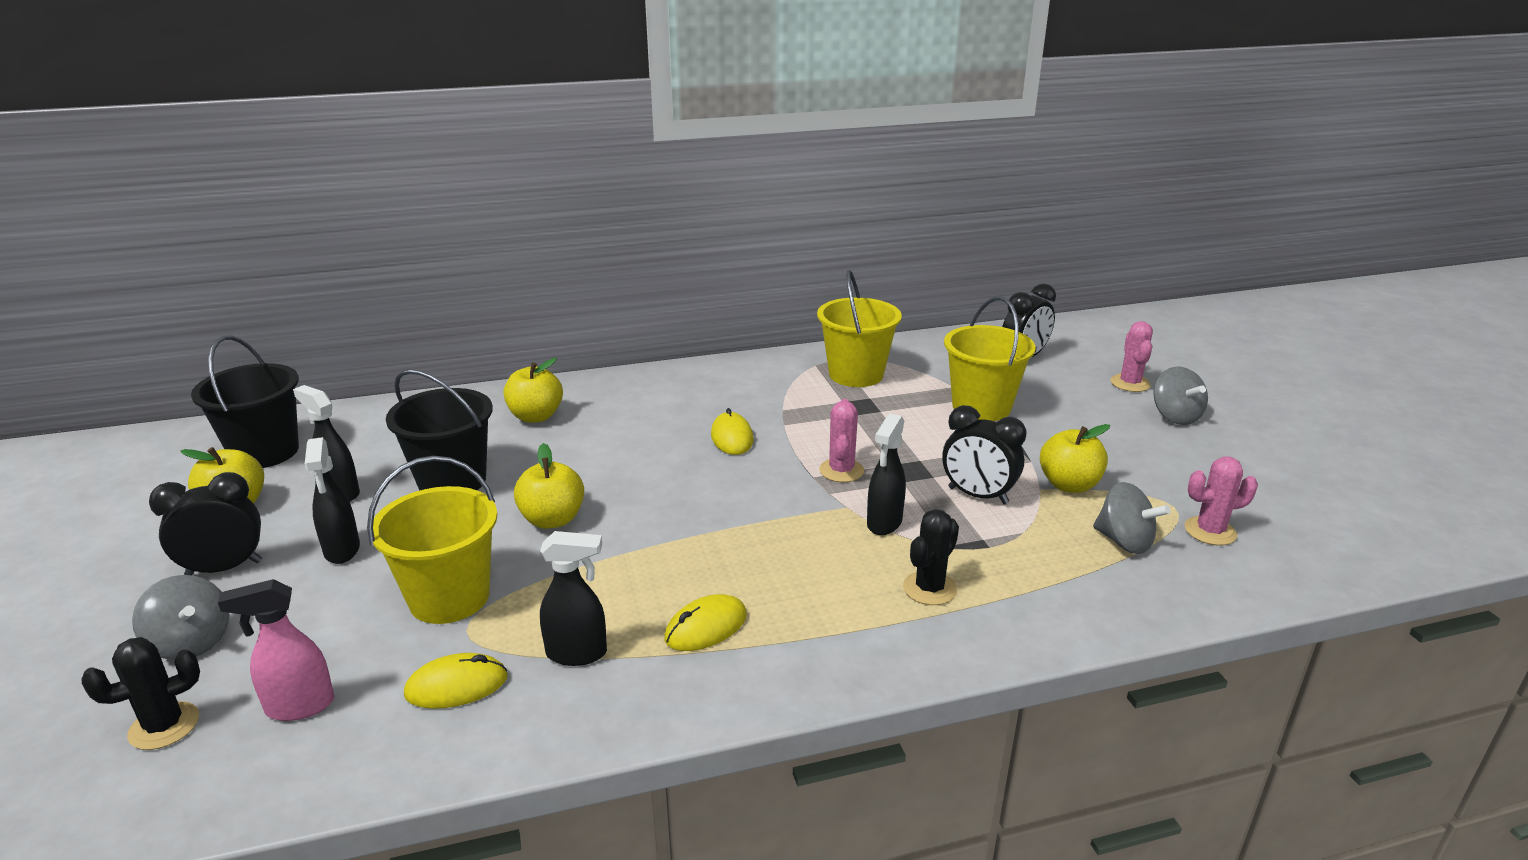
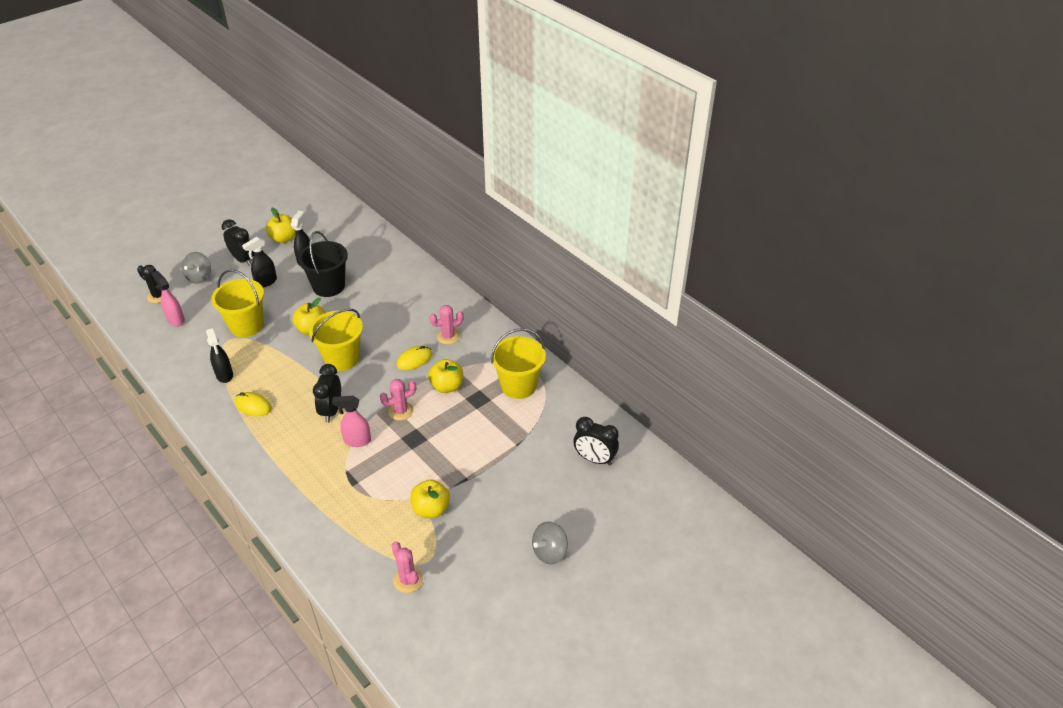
camera: 65 degrees right, 15 degrees up
(265, 452) = (326, 223): black bucket -> none
(456, 686) = (197, 352): yellow mouse -> none
(536, 416) = (399, 284): yellow apple -> yellow apple (447, 386)
(884, 523) = (357, 441): black spray bottle -> pink spray bottle
(929, 588) = (307, 471): black cactus -> none
(977, 496) = (400, 471): black clock -> black clock (331, 410)
(981, 407) = (507, 452): yellow bucket -> yellow bucket (342, 359)
(1124, 542) = (380, 541): grey spinning top -> none
(1130, 383) = (588, 522): pink cactus -> pink cactus (448, 336)

